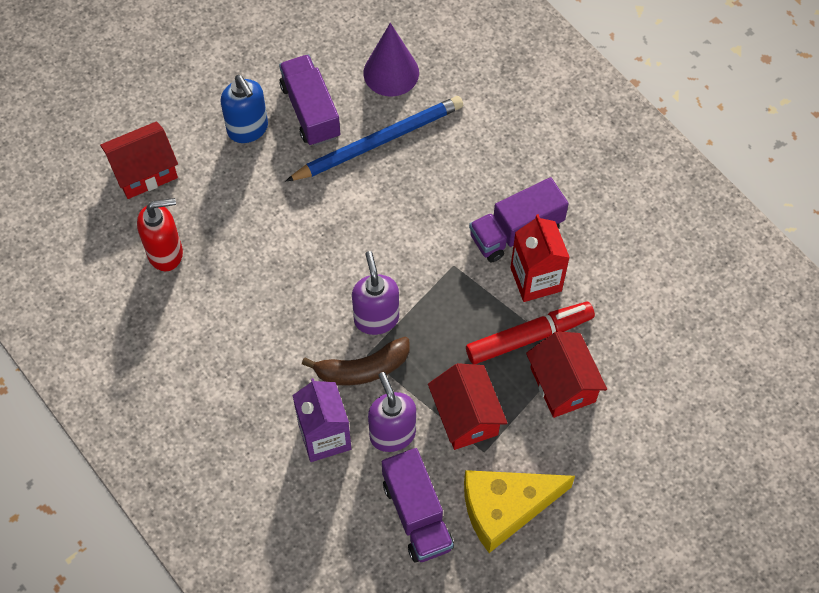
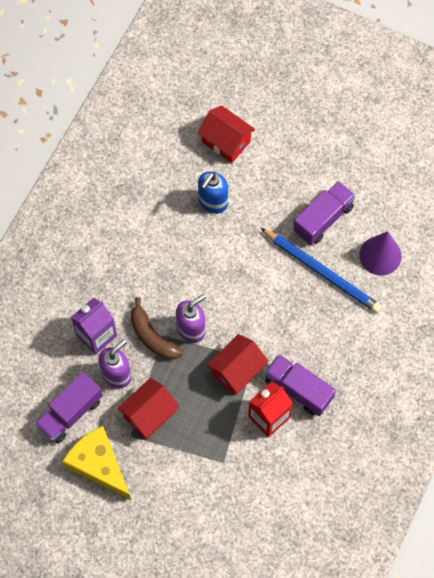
camera: 65 degrees right, 5 degrees up
(166, 253) = (175, 183): red soap dispenser -> none
(248, 129) = (289, 187): blue soap dispenser -> blue soap dispenser (212, 202)
(529, 337) = (224, 430): red marker -> none
(562, 384) = (200, 465): red house -> red house (237, 370)

